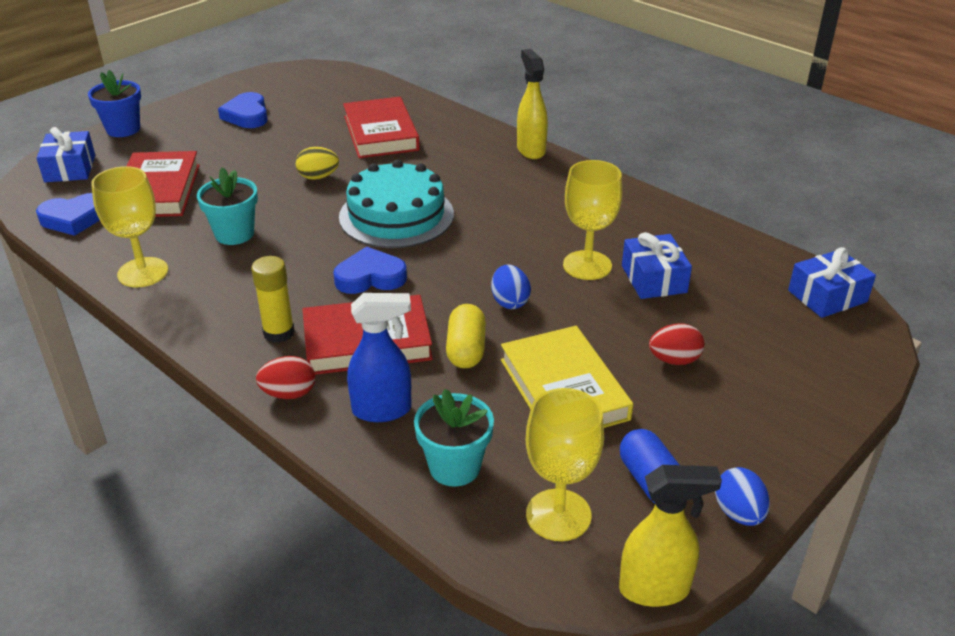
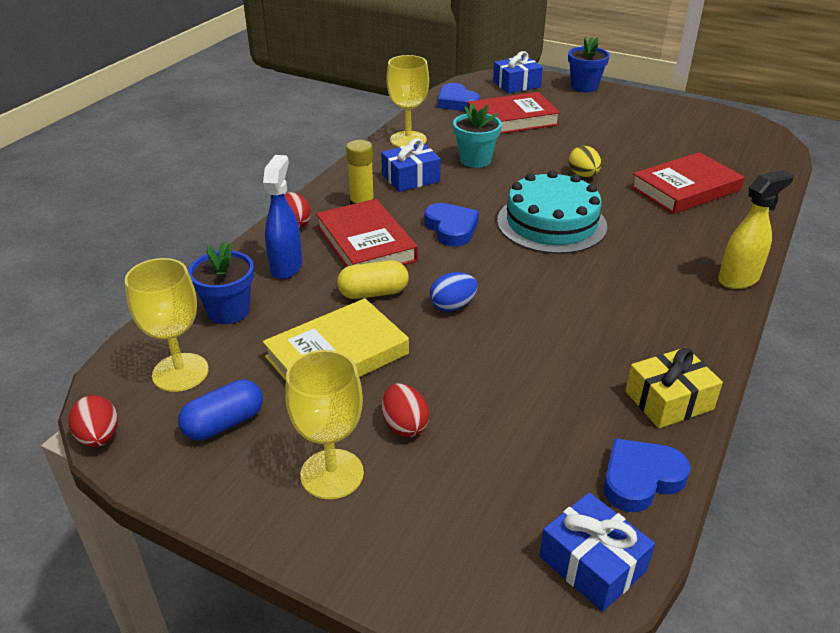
camera: 75 degrees right, 0 degrees up
(247, 115) = (652, 124): blue heart -> blue heart (640, 479)
(382, 410) = (286, 266): blue spray bottle -> blue spray bottle turned 150 degrees counterclockwise
(454, 467) = (228, 311): turquoise flower pot -> blue flower pot
(587, 265) = (539, 346): yellow goblet -> yellow goblet (332, 474)
(653, 279) = (542, 397): blue gift -> blue gift (410, 178)
(655, 589) = (99, 437): yellow spray bottle -> red egg
(669, 222) = (669, 400): none -> yellow gift
(738, 513) = (188, 488): blue egg -> none

